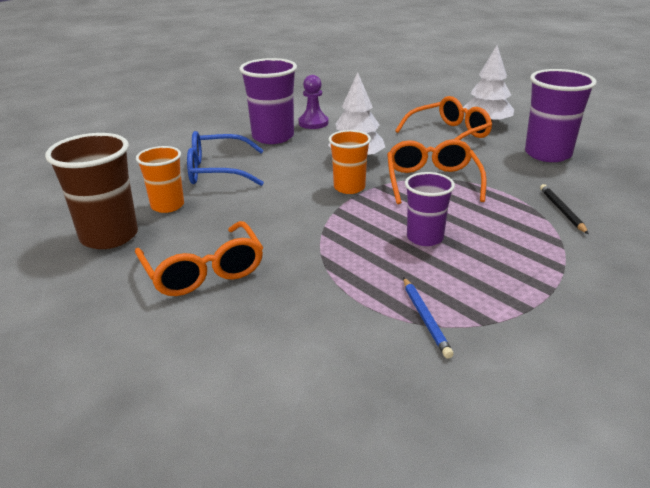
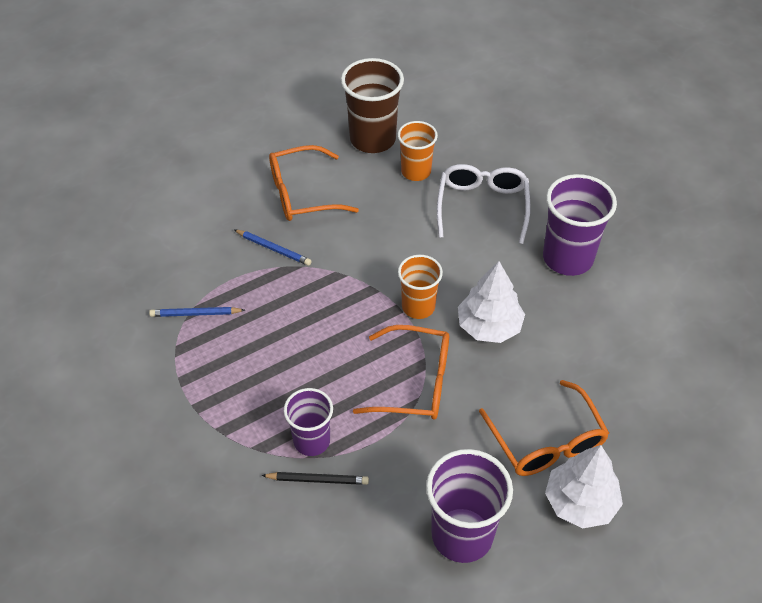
camera: 100 degrees right, 20 degrees up
(218, 171) = (482, 207): blue glasses -> white glasses
(300, 277) = (273, 249): none -> blue pencil
(313, 123) = (609, 302): purple pawn -> none
(425, 238) = (303, 344): purple cup -> purple cup (311, 441)

